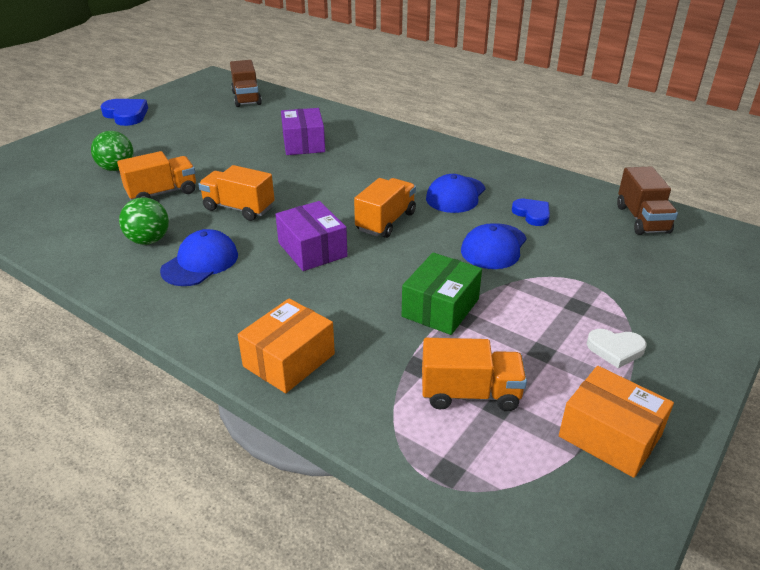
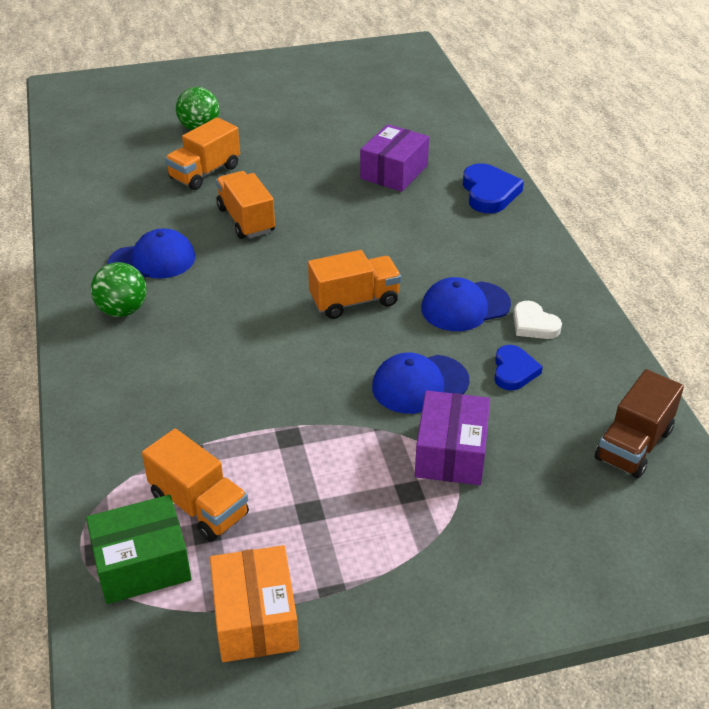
camera: 40 degrees right, 5 degrees up
(126, 115) = (274, 67): blue heart -> blue heart (489, 193)
(149, 240) = (140, 218): green ball -> green ball (122, 310)
(162, 193) = (205, 173): orange truck -> orange truck turned 120 degrees clockwise
(246, 98) = (409, 89): brown truck -> none
(289, 360) = (109, 388): orange box -> none
(312, 249) = (253, 296): purple box -> purple box (451, 453)
(440, 308) = (282, 416): green box -> green box (142, 564)
(615, 349) = (378, 554): white heart -> white heart (534, 324)

